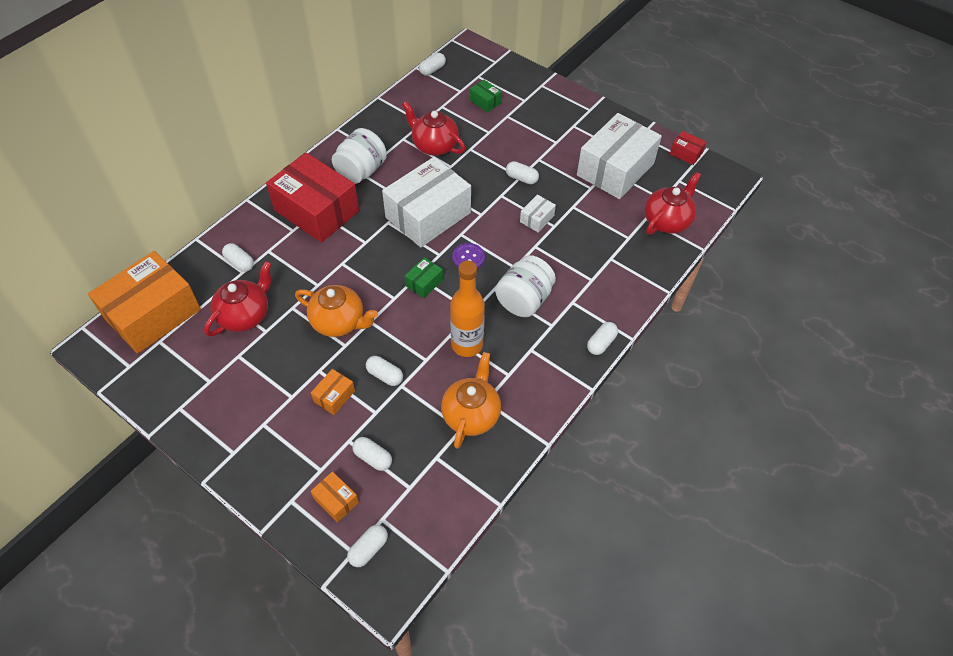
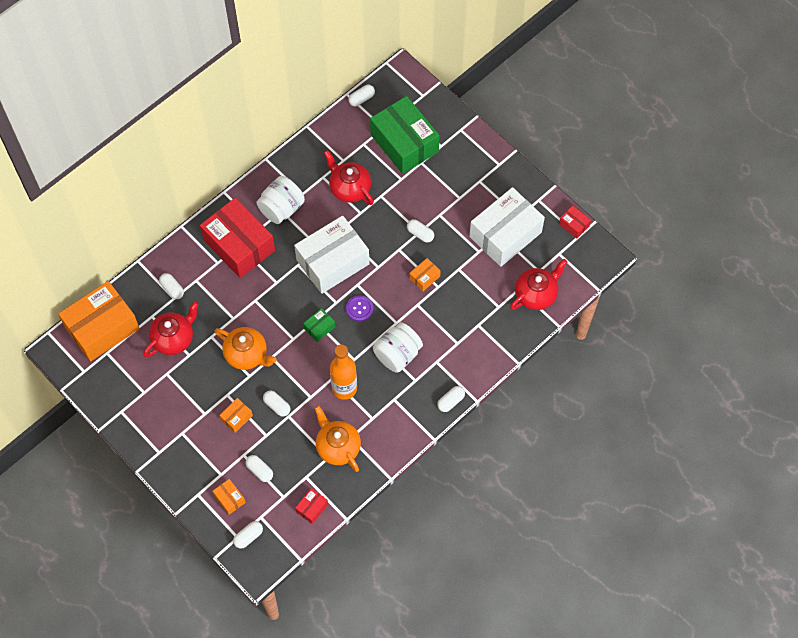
camera: 10 degrees right, 10 degrees up
(451, 497) = (312, 508): none -> red box
(471, 414) = (337, 447): orange teapot -> orange teapot turned 60 degrees counterclockwise
(485, 101) = (404, 143): green box -> green box, size x2.39
(537, 219) = (424, 277): white box -> orange box

